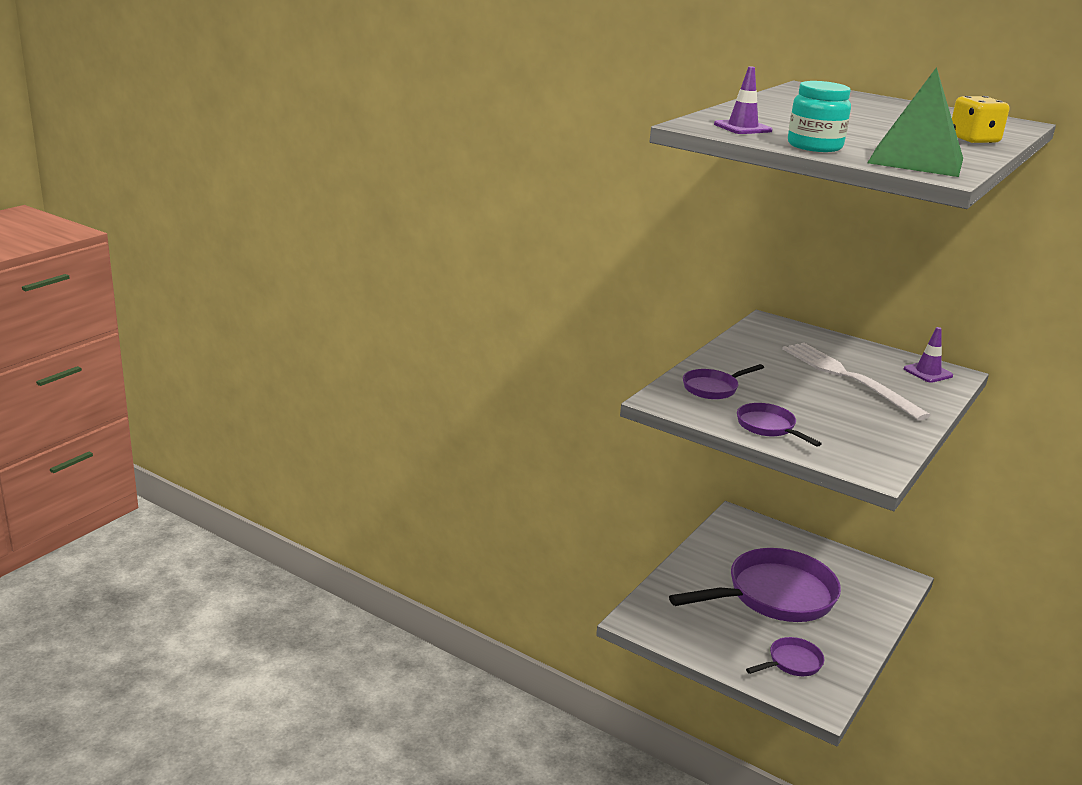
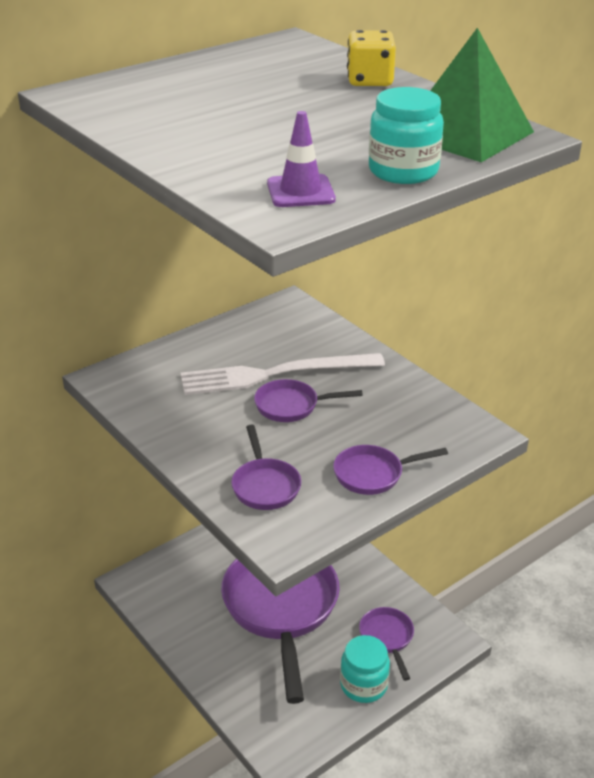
camera: 70 degrees left, 10 degrees up
(730, 655) = (363, 685): none -> turquoise jar
(815, 388) = (291, 406): none -> purple pan
(928, 372) = (281, 319): purple traffic cone -> none

